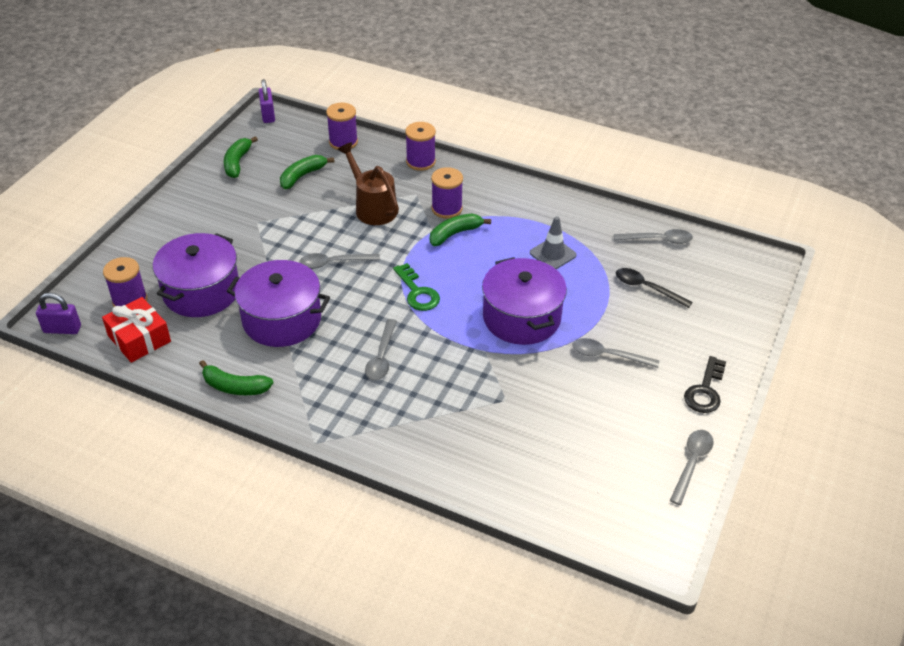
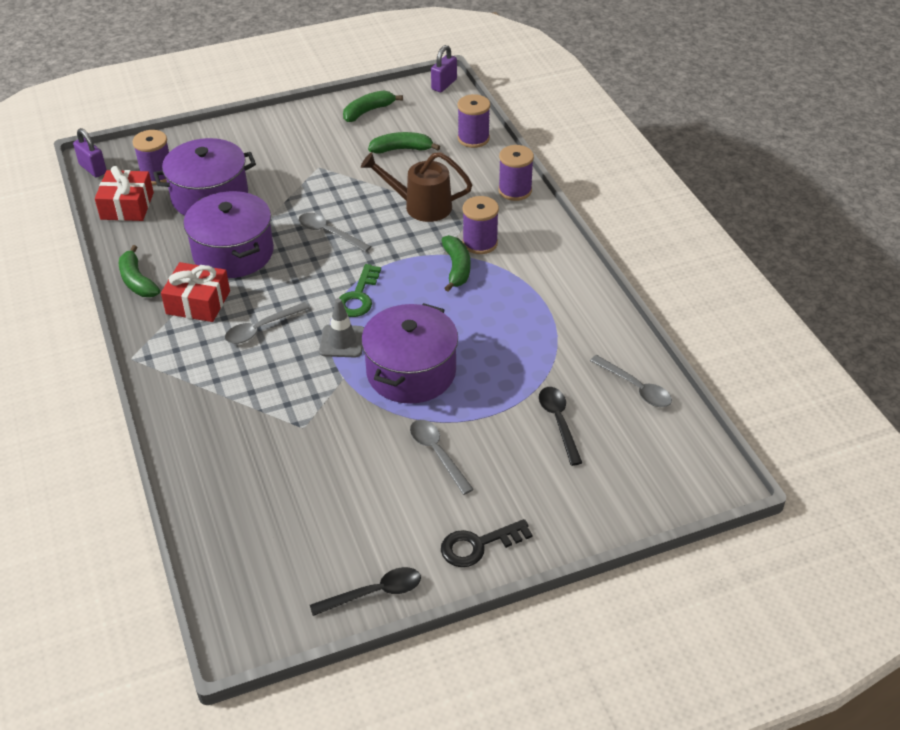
camera: 45 degrees right, 0 degrees up
(307, 370) = (198, 302): none -> red gift
(372, 207) = (420, 206): brown watering can -> brown watering can turned 90 degrees counterclockwise
(455, 234) = (456, 268): green banana -> green banana turned 75 degrees clockwise
(553, 254) = (516, 337): grey traffic cone -> grey traffic cone (342, 341)
(692, 463) = (374, 593): grey spoon -> black spoon

